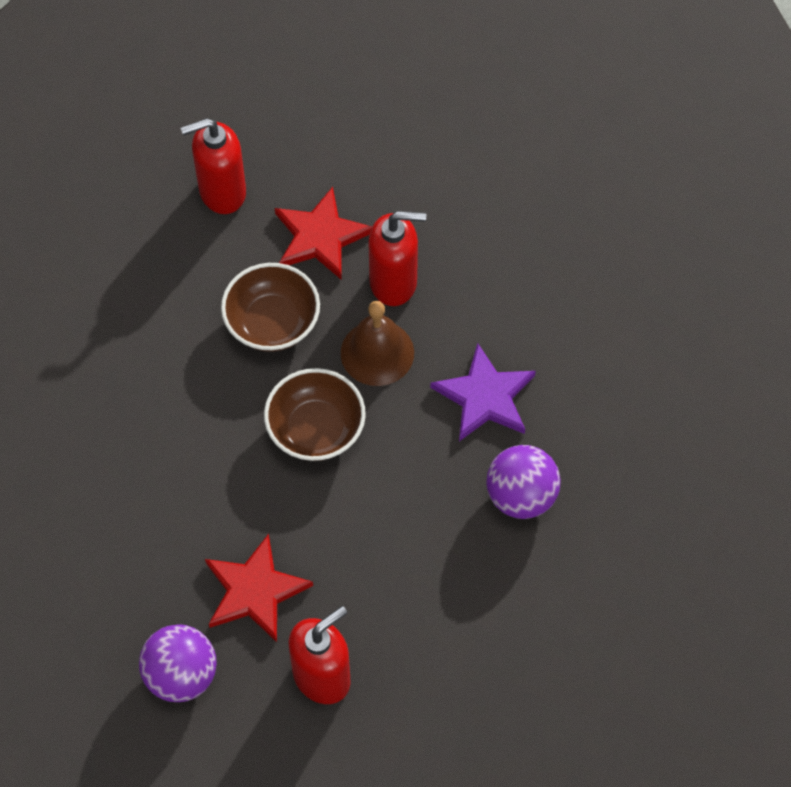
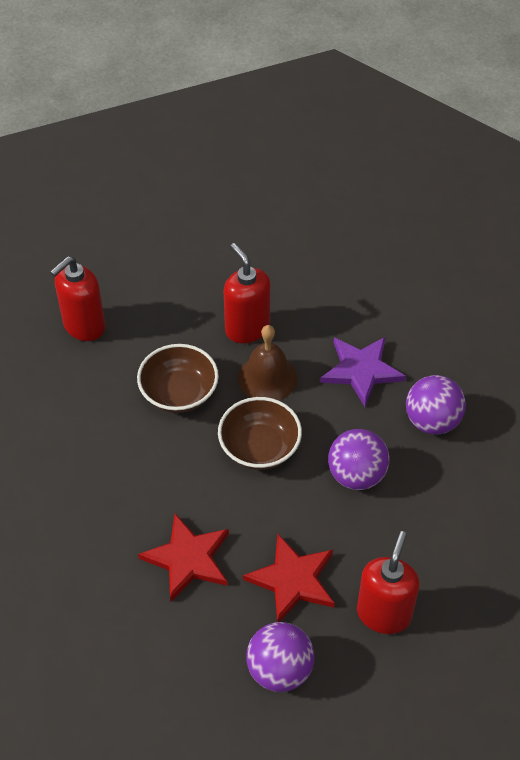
camera: 30 degrees left, 10 degrees down
(320, 237) = (175, 323): red star -> red star (188, 559)
(394, 282) = (247, 328): red soap dispenser -> red soap dispenser turned 90 degrees counterclockwise
(397, 514) = (356, 475): none -> purple ball

